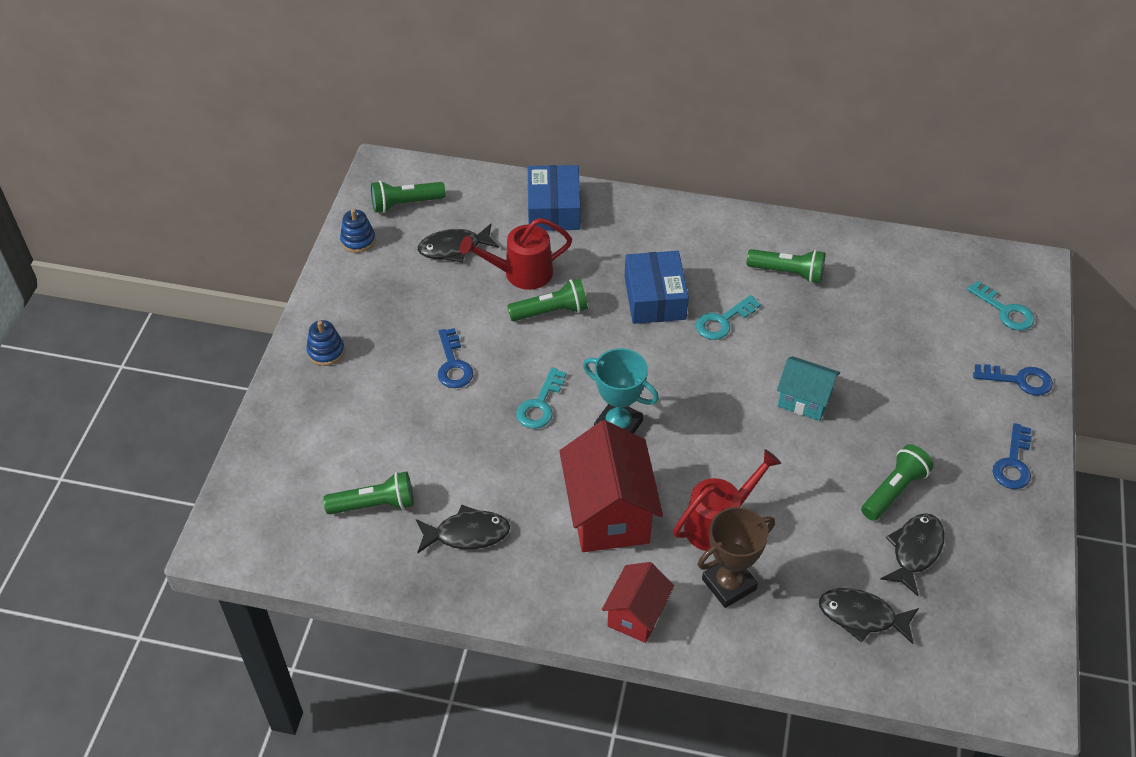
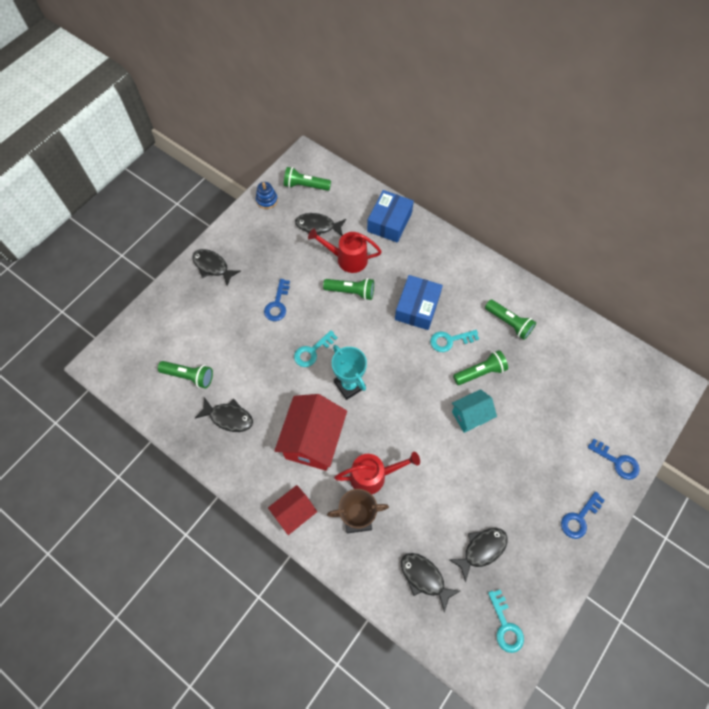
camera: 25 degrees right, 15 degrees up
(326, 351) = (213, 266): blue stacking toy -> black fish
(804, 400) = (470, 416): turquoise house -> turquoise house turned 75 degrees counterclockwise
(894, 490) = (491, 502): green flashlight -> green flashlight (480, 372)
(1005, 311) = (636, 408): turquoise key -> turquoise key (505, 626)

